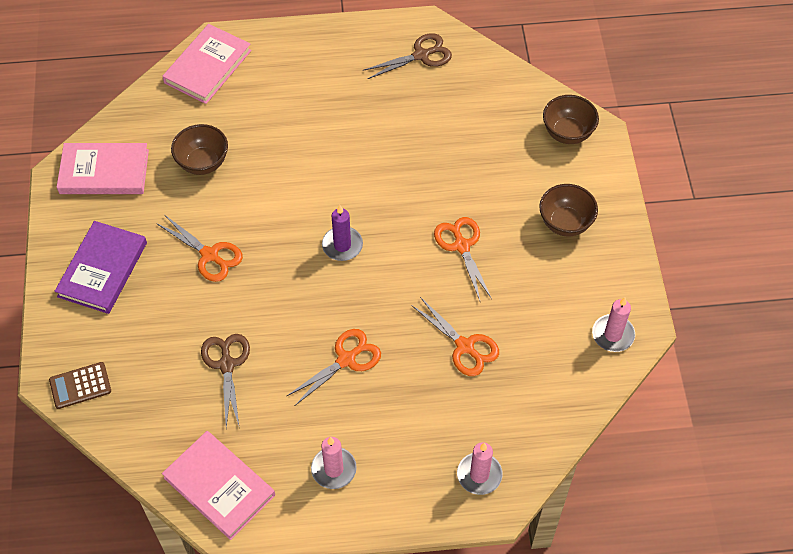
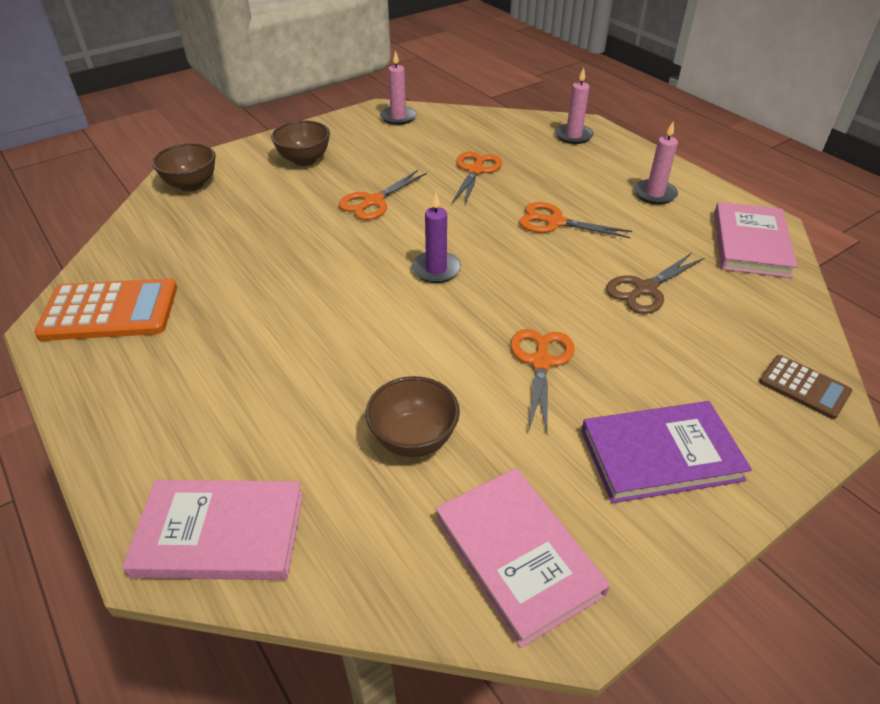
camera: 120 degrees left, 15 degrees down
(421, 55) = (110, 311): brown scissors -> orange calculator

